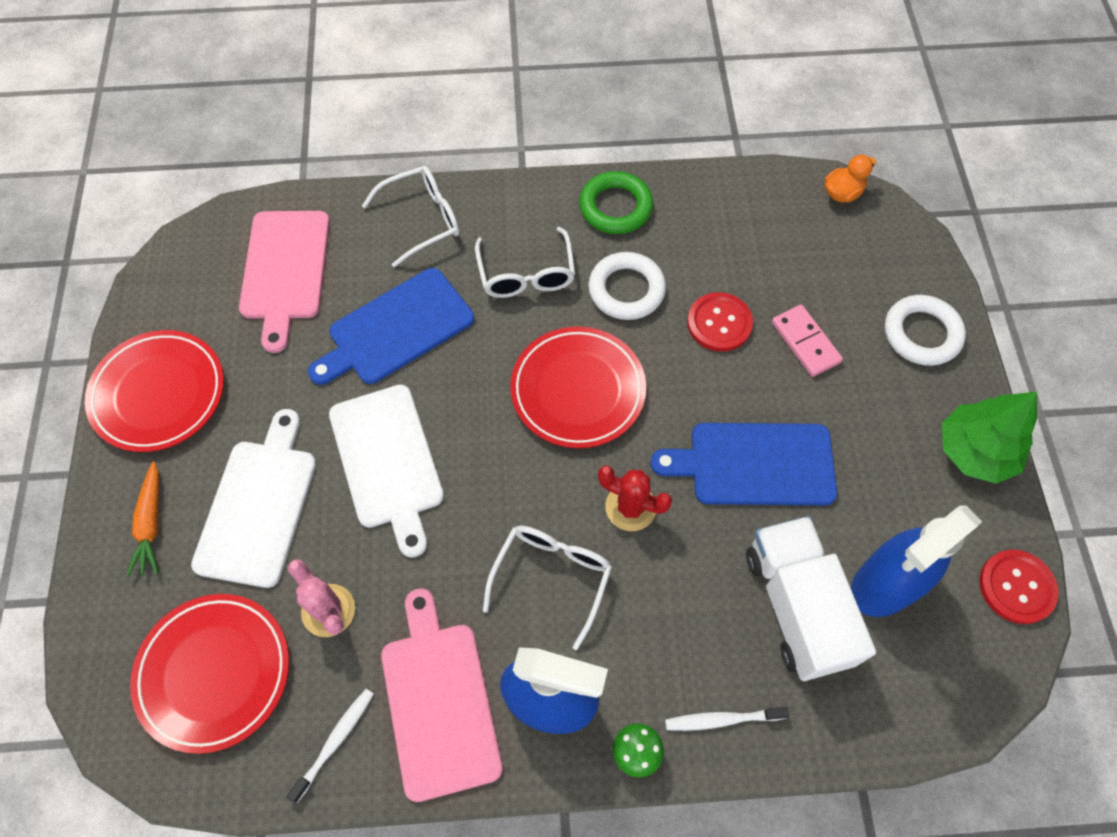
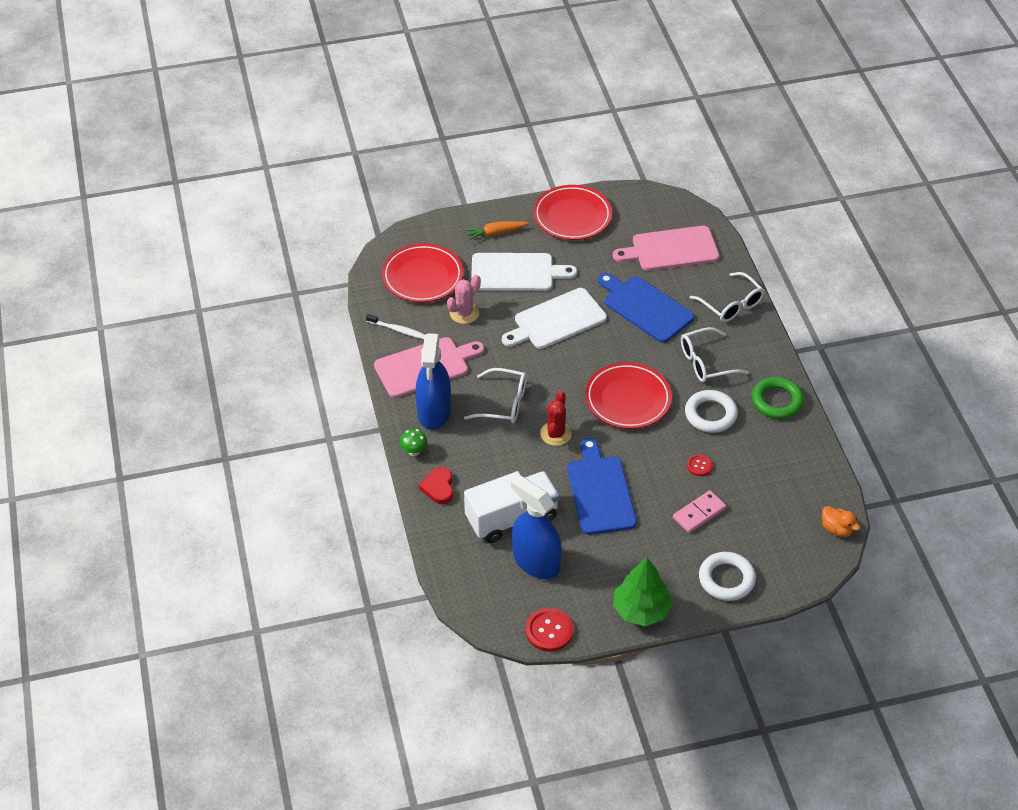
camera: 80 degrees right, 15 degrees down
(719, 323) = (699, 465): red button -> red button, size x0.59
(722, 719) = (438, 487): white toothbrush -> red heart

